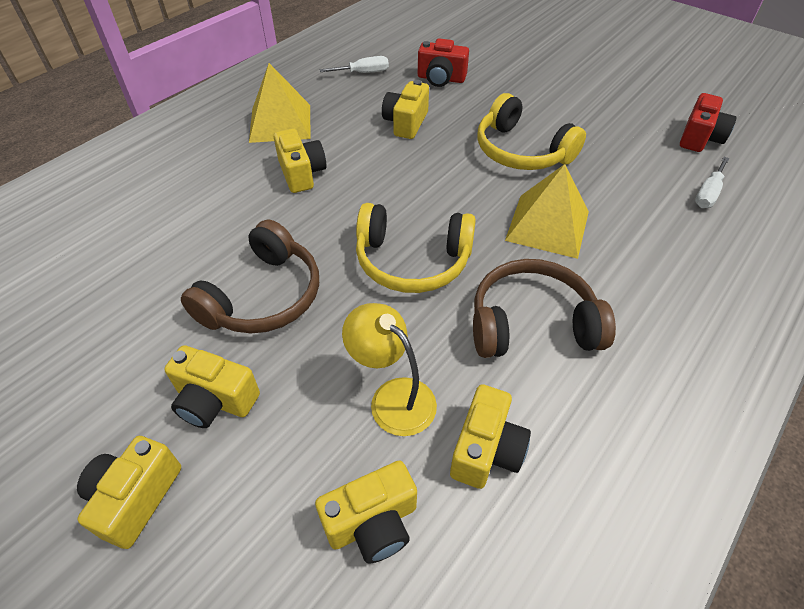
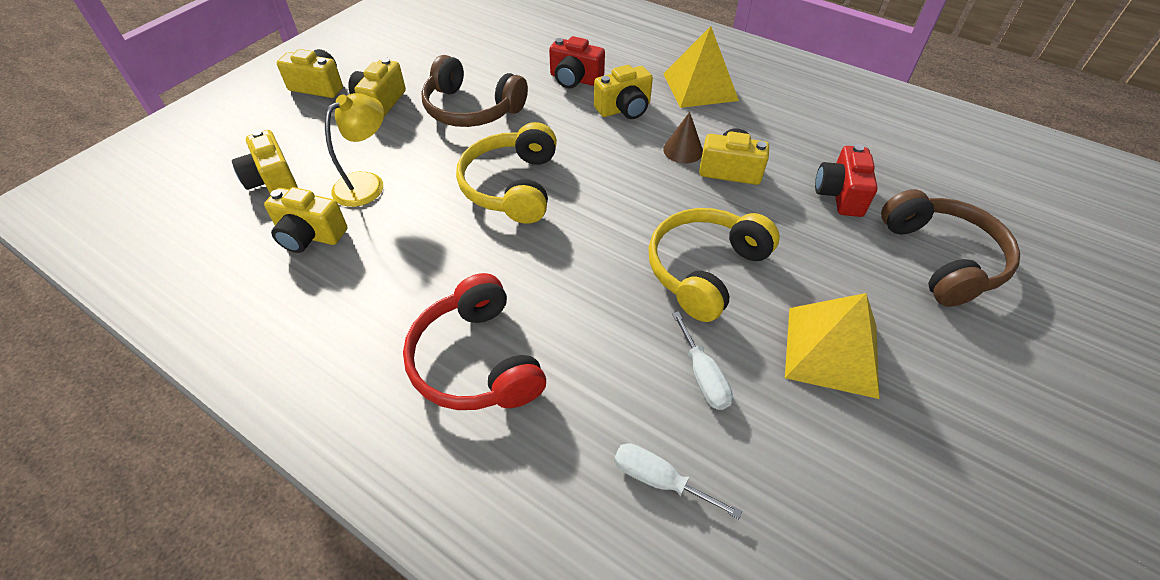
camera: 85 degrees right, 0 degrees up
(363, 73) = (820, 131): white screwdriver -> white screwdriver (703, 376)
(375, 144) = (683, 150): none -> brown cone
(532, 323) = (431, 268): brown headphones -> brown headphones (941, 258)
(547, 225) = (570, 287): yellow pyramid -> yellow pyramid (831, 350)
(636, 286) = (476, 361): none -> red headphones
(699, 138) = (807, 502): red camera -> red camera (575, 79)

